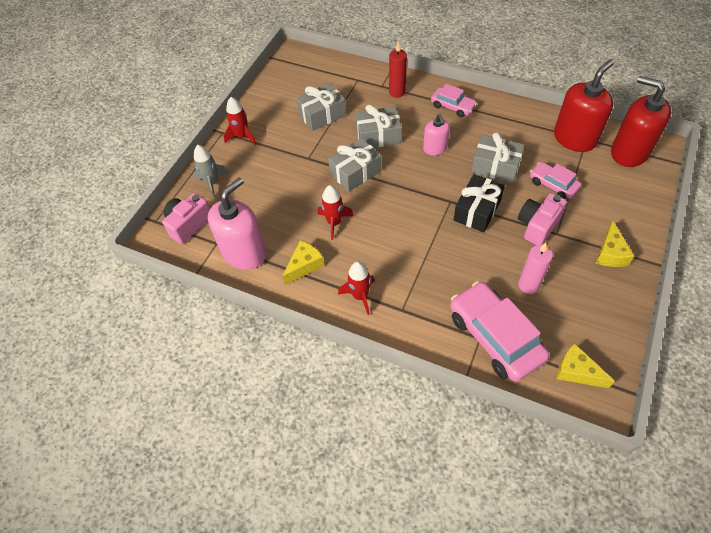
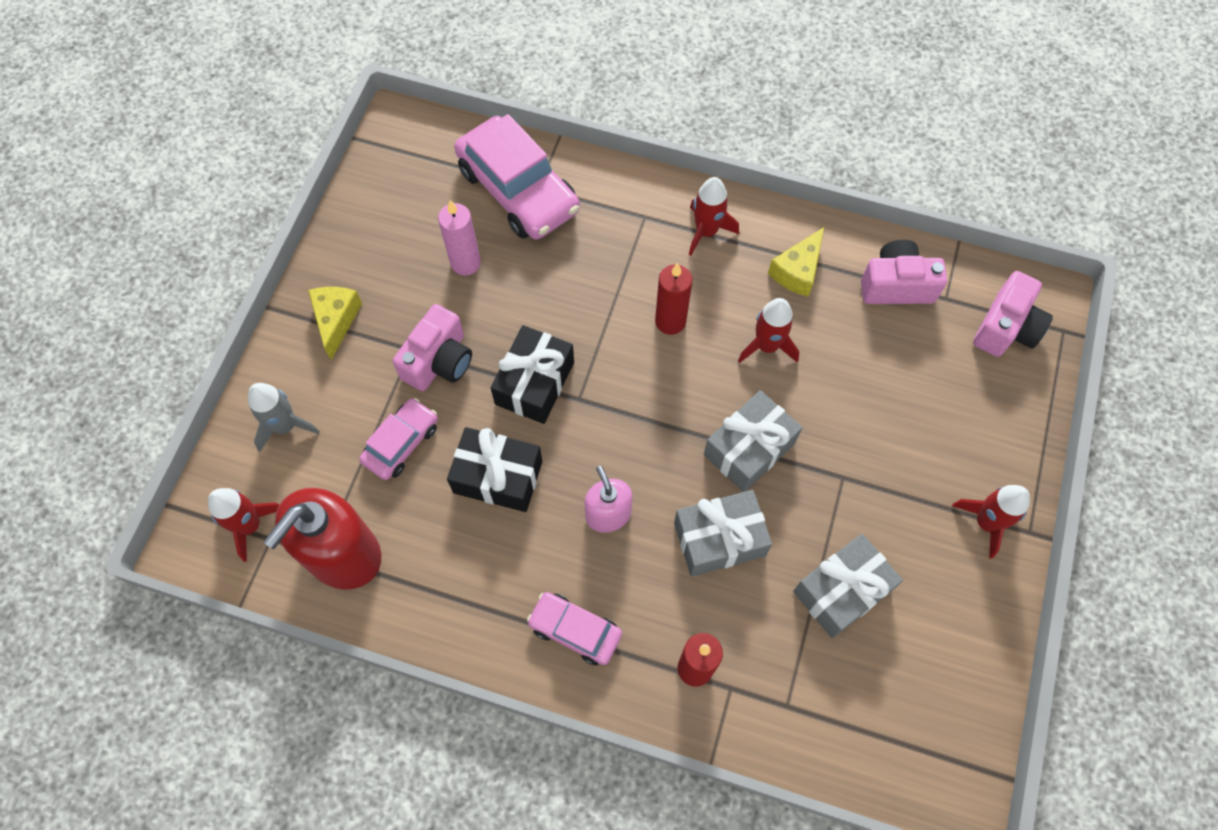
camera: 170 degrees right, 10 degrees up
(212, 183) = (1000, 410): grey rocket -> grey rocket (285, 426)
(244, 252) = (896, 285): pink soap dispenser -> pink camera
(391, 240) = (670, 321): none -> red candle
(495, 167) = (498, 477): grey gift -> black gift
(553, 185) = (401, 443): pink car -> pink car turned 90 degrees counterclockwise
(576, 372) = (419, 156): yellow cheese -> none
(629, 152) = (250, 525): red soap dispenser -> red rocket

